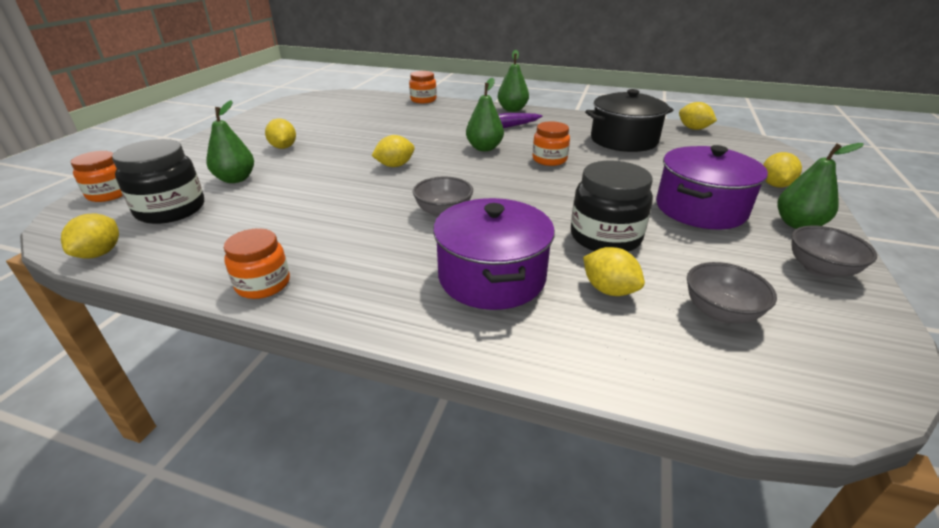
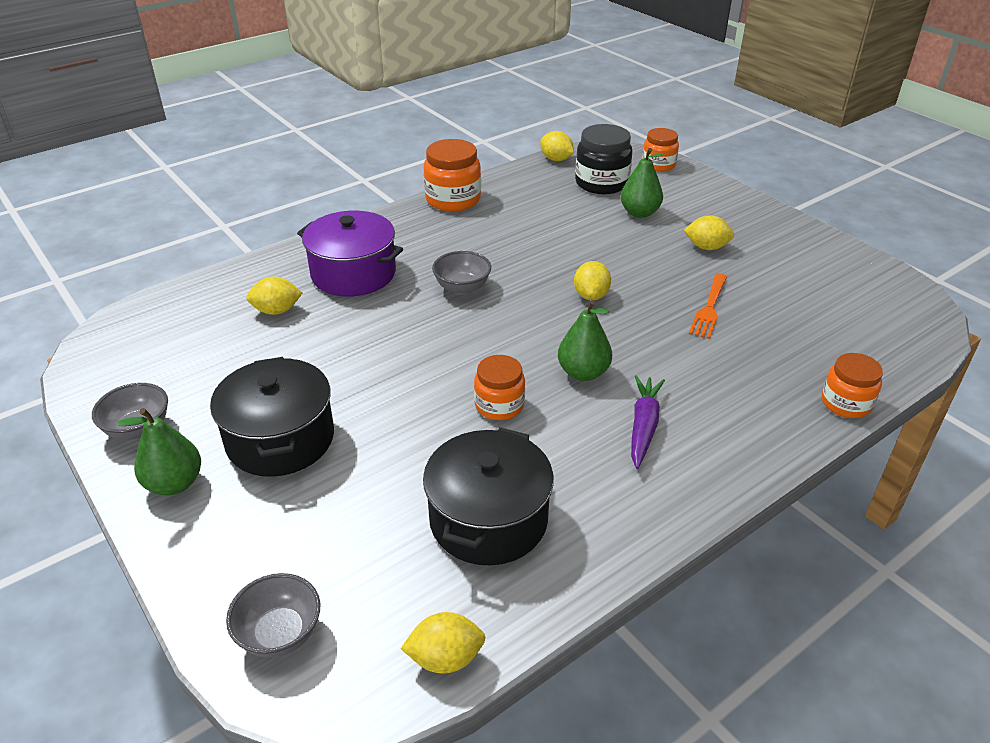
camera: 125 degrees right, 5 degrees up
(263, 284) = (453, 199): orange jar -> orange jar, size x1.53
(370, 134) = (709, 308): none -> orange fork
(512, 109) = (726, 479): green pear -> none
(605, 237) = (324, 347): black jar -> none
(700, 208) = (280, 439): purple pot -> black pot
(720, 312) = (196, 340): grey bowl -> grey bowl (280, 633)
(775, 185) = (228, 553): yellow lemon -> none

